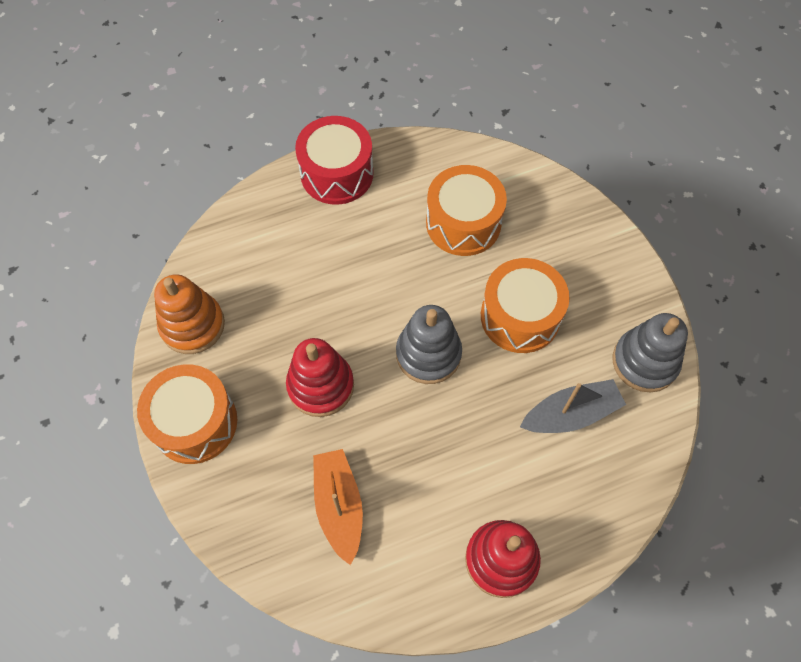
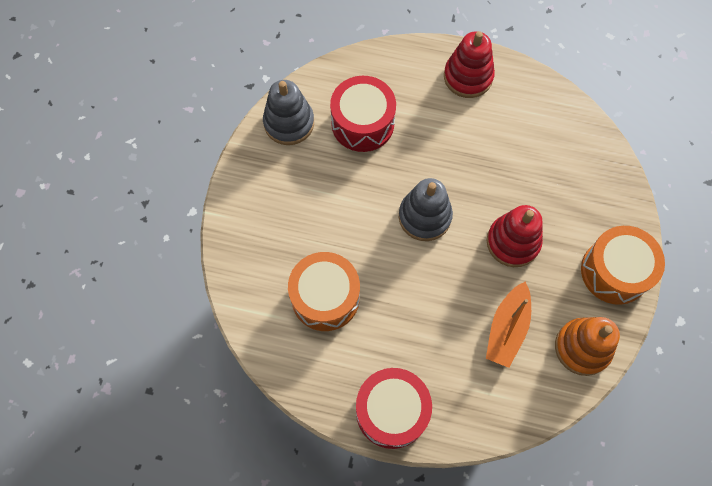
camera: 145 degrees left, 5 degrees up
(339, 506) = (546, 161): orange boat -> orange boat (507, 329)
(520, 316) = (342, 202): orange drum -> none
(571, 414) = (362, 123): grey boat -> red drum

